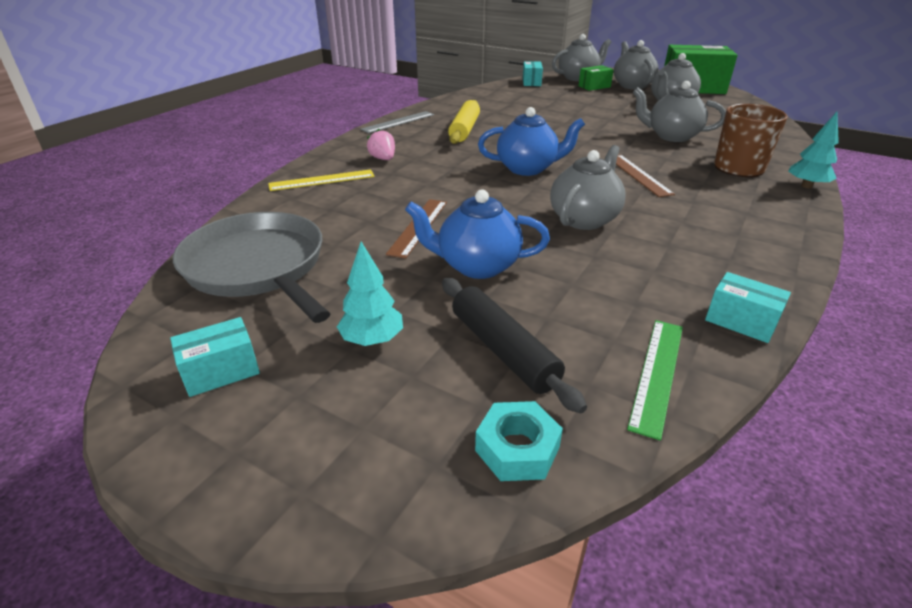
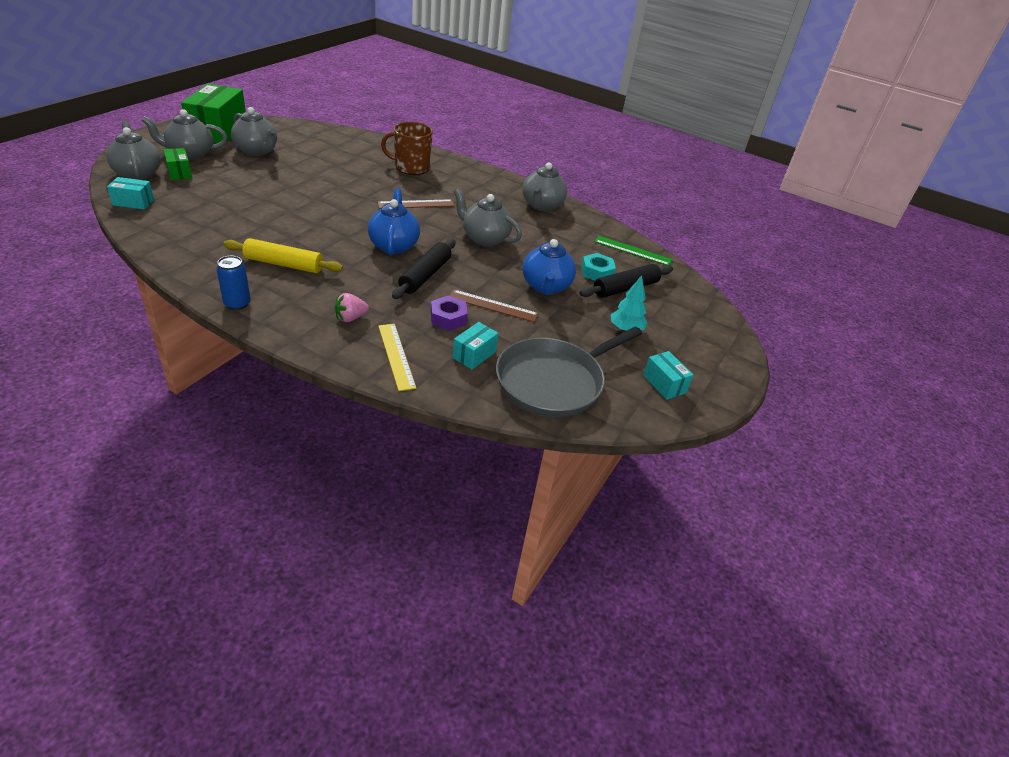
camera: 95 degrees left, 5 degrees up
(388, 201) = (448, 318): none -> purple nut
(398, 122) = (237, 304): grey ruler -> blue can
(472, 186) = (425, 275): none -> black rolling pin
(517, 449) = (687, 293): turquoise nut -> turquoise nut (597, 272)
(672, 136) = (343, 173): grey teapot -> grey teapot (542, 206)
(741, 321) = (590, 220): turquoise box -> turquoise box (474, 354)
(806, 186) = (444, 157): turquoise tree -> none

